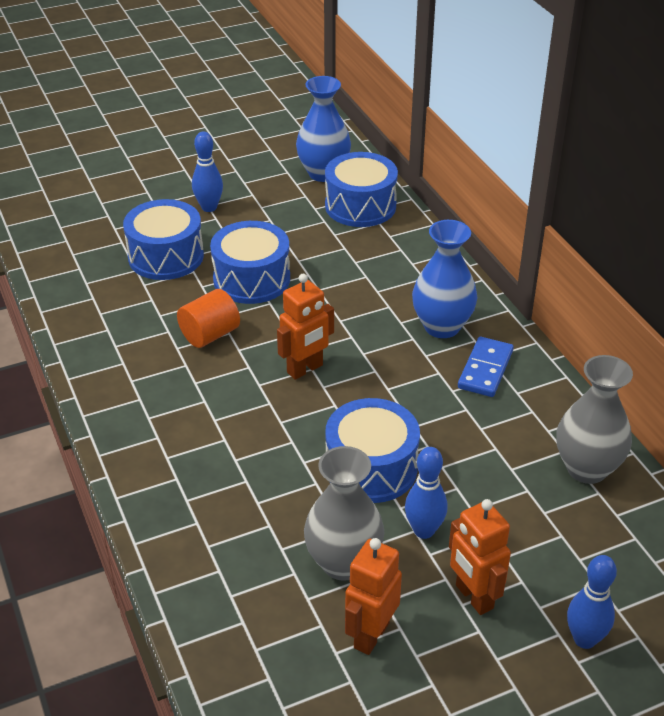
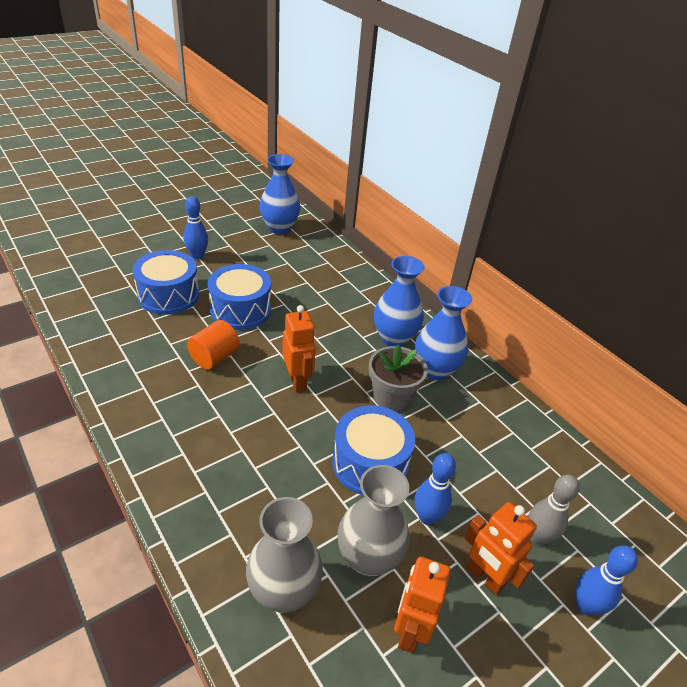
camera: 15 degrees left, 0 degrees up
(305, 369) = (297, 381): orange robot -> orange robot turned 60 degrees counterclockwise
(360, 206) = (312, 250): blue drum -> none
(419, 397) = (392, 397): none -> grey flower pot
(485, 369) = (435, 370): blue domino -> blue vase
(553, 565) = (538, 537): none -> grey bowling pin
(587, 468) = (534, 446): grey vase -> grey vase (283, 591)

